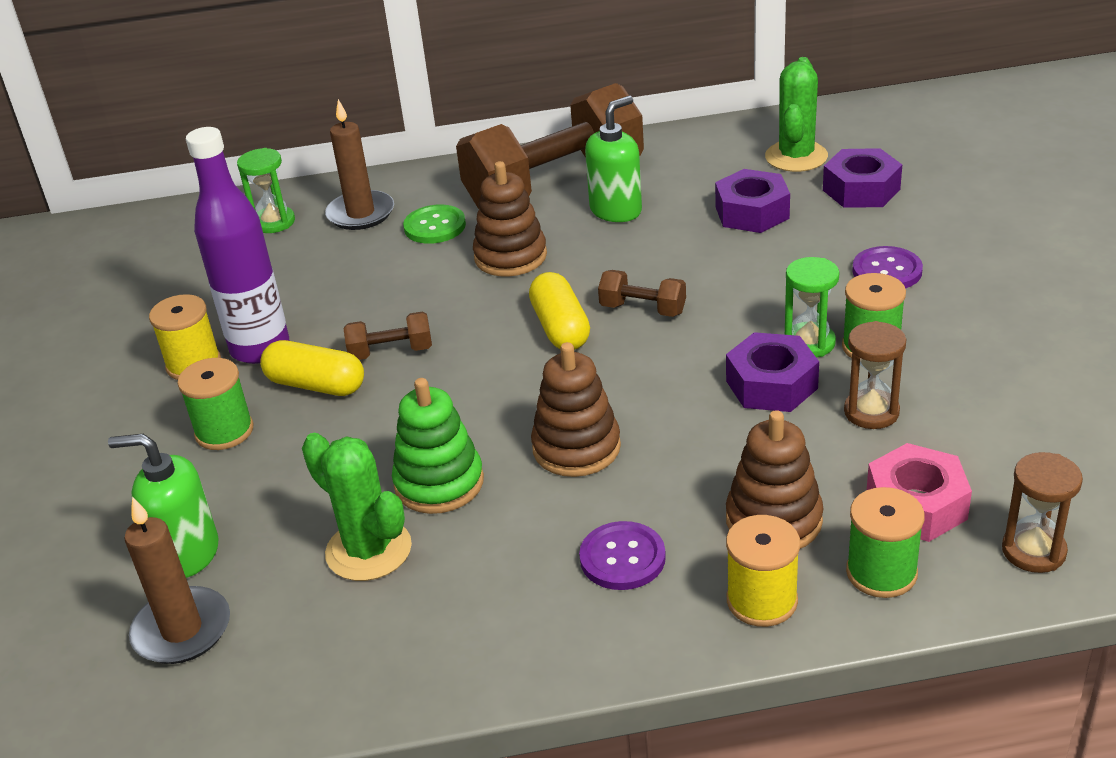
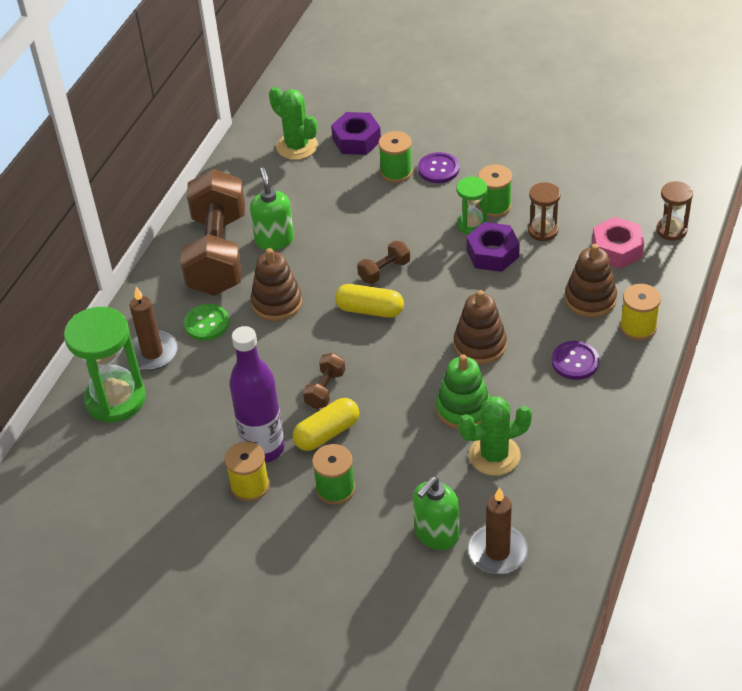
camera: 60 degrees left, 10 degrees up
(274, 222) = (115, 399): green hourglass -> green hourglass, size x1.85
(752, 212) = (334, 189): purple nut -> none
(881, 572) = (649, 281): green spool -> green spool (396, 172)

